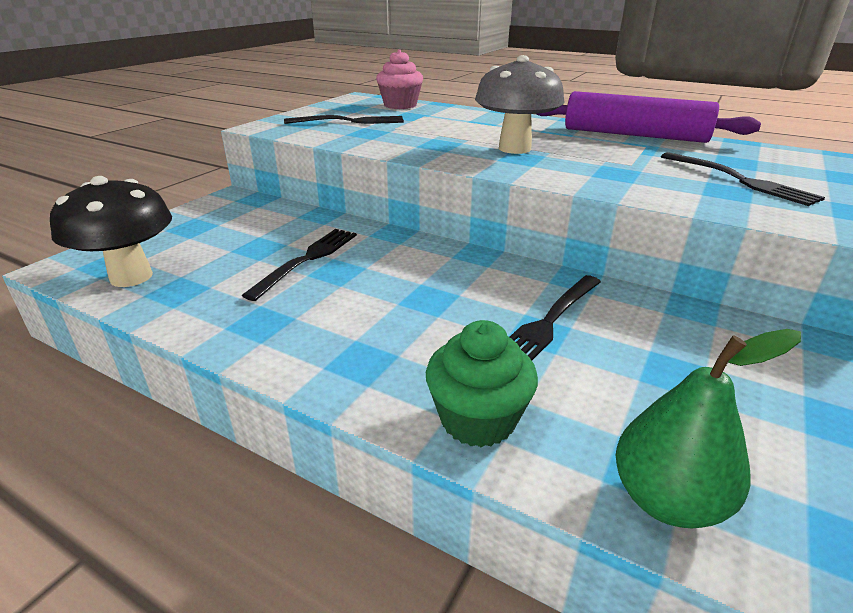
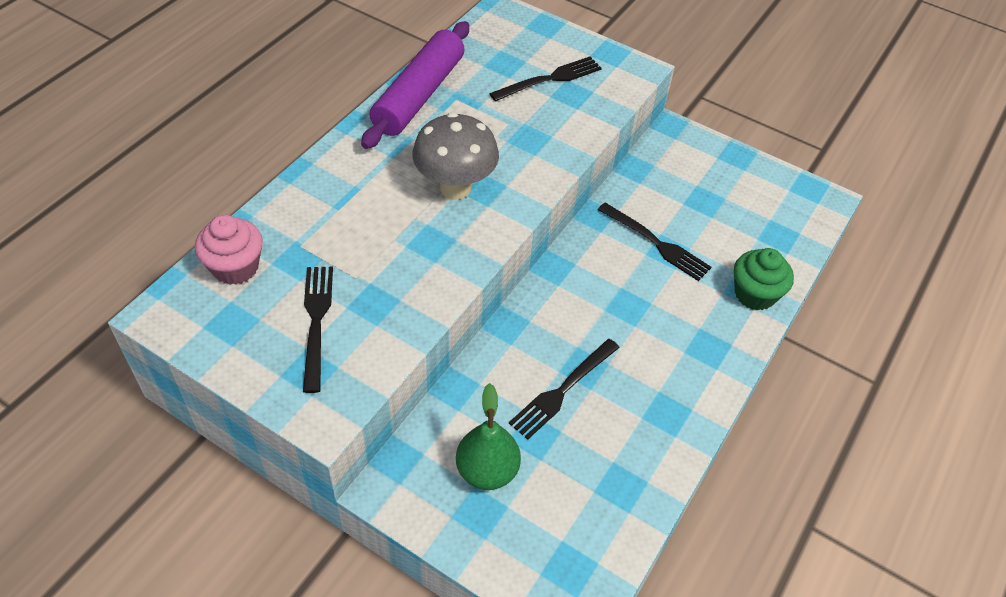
camera: 90 degrees left, 20 degrees up
(131, 277) = (597, 534): black mushroom -> none
(307, 259) = (562, 391): black fork -> black fork turned 75 degrees counterclockwise
(667, 500) = (796, 234): green pear -> green pear (487, 471)

